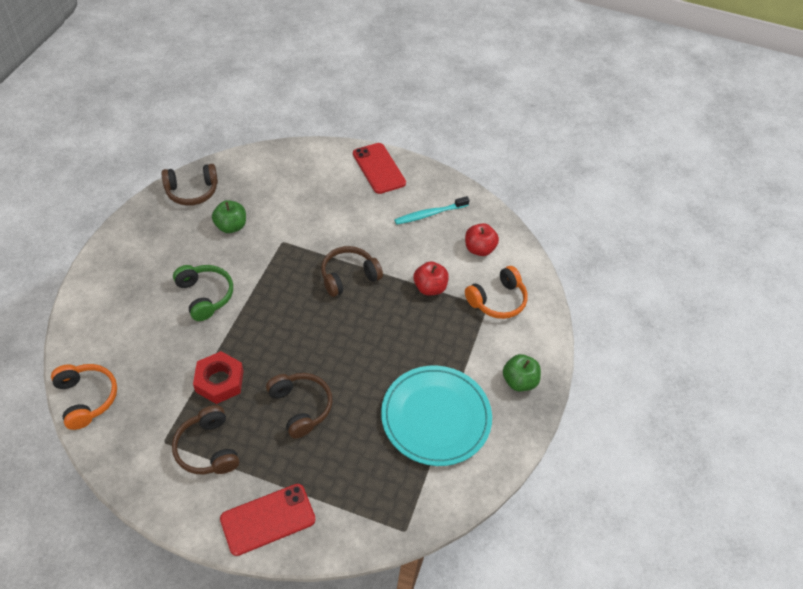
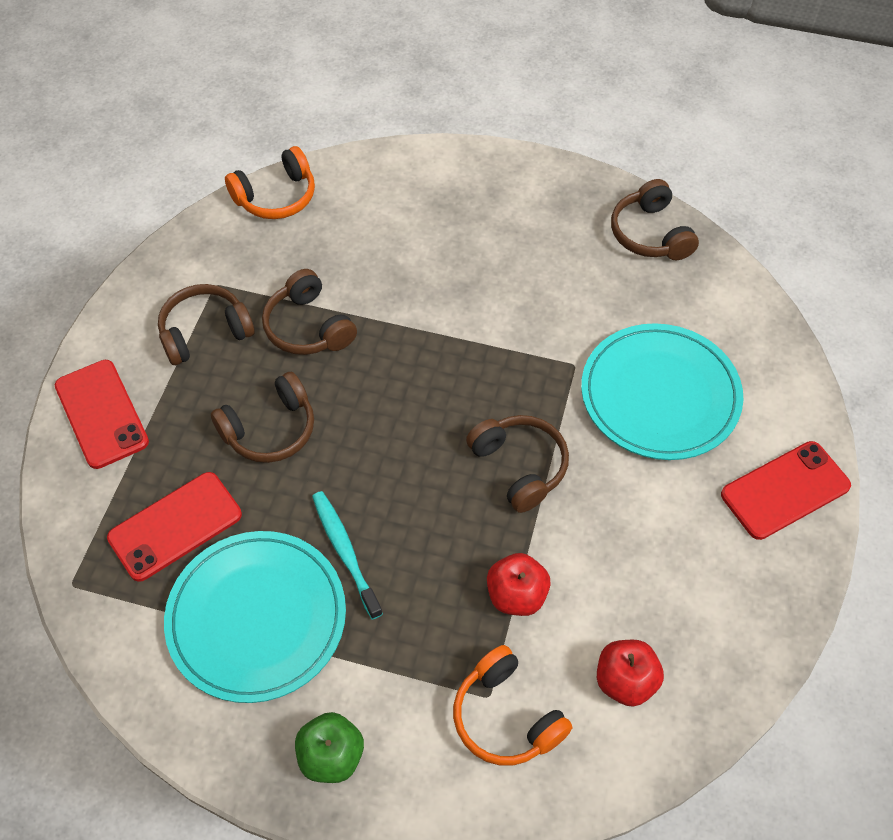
camera: 90 degrees right, 5 degrees up
(205, 296) = (452, 285): green headphones -> none
(219, 381) = (308, 327): red nut -> brown headphones
(231, 226) = (590, 294): green apple -> none
(311, 207) = (660, 395): none -> turquoise plate
(368, 465) = (175, 526): none -> red phone
(429, 214) = (692, 586): turquoise toothbrush -> turquoise toothbrush (345, 552)

